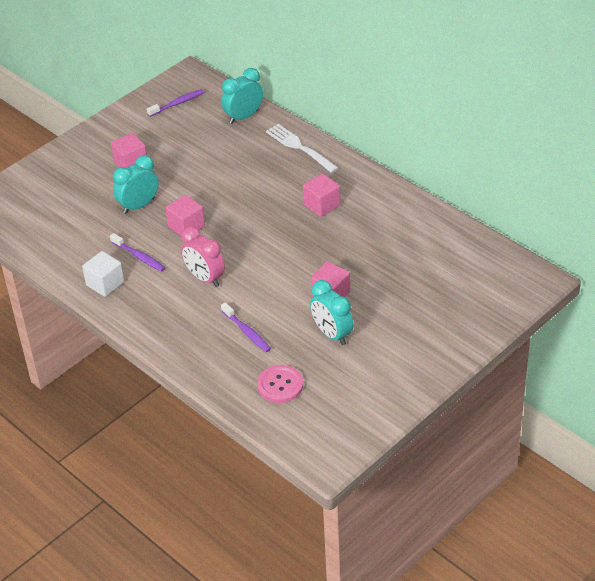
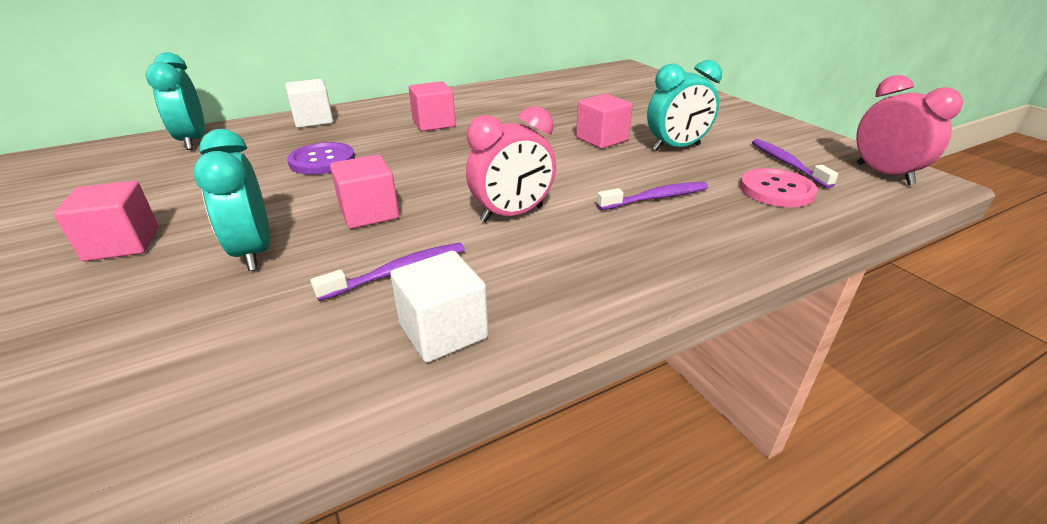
camera: 75 degrees left, 10 degrees down
(177, 103) = (62, 180): purple toothbrush -> purple toothbrush (787, 163)
(239, 182) = (322, 161): none -> purple button
(300, 148) = (313, 120): white fork -> white cube
(329, 441) = (884, 174): none -> pink clock

